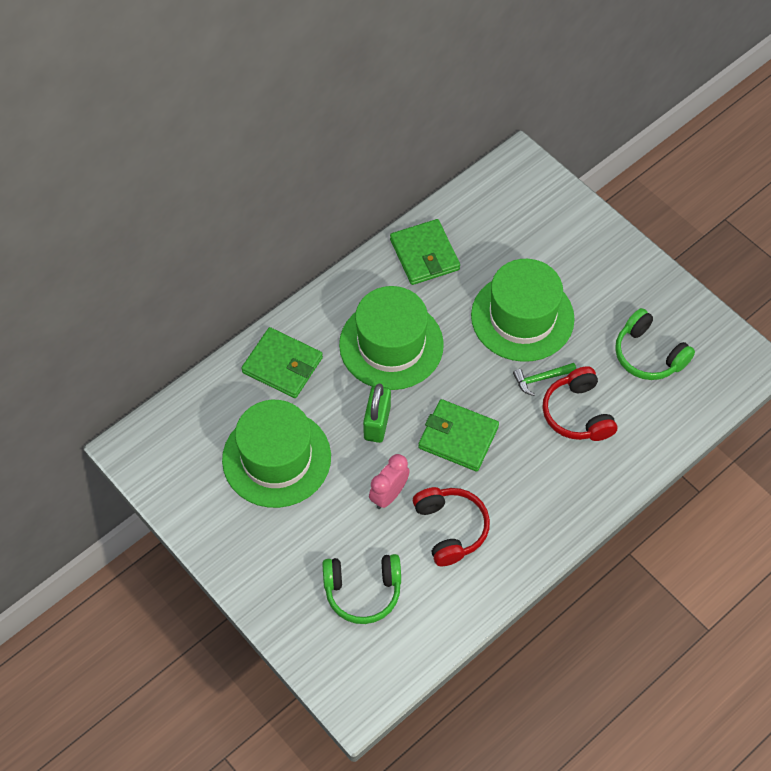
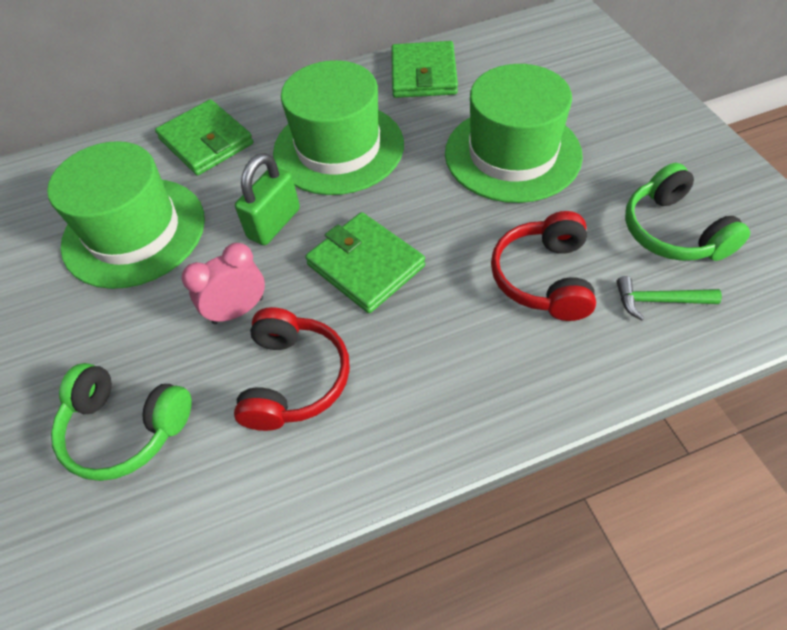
camera: 25 degrees right, 5 degrees down
(541, 379) = (508, 225): green hammer -> green hammer (658, 301)

